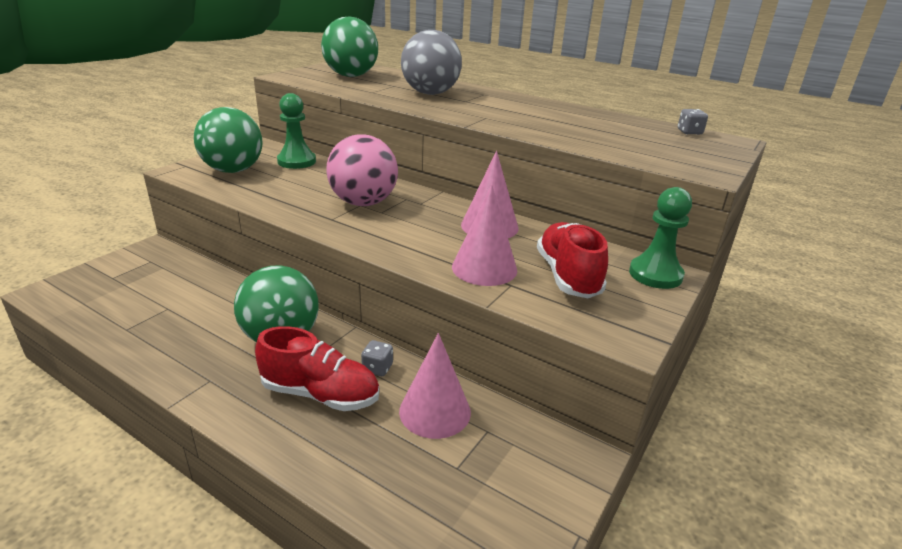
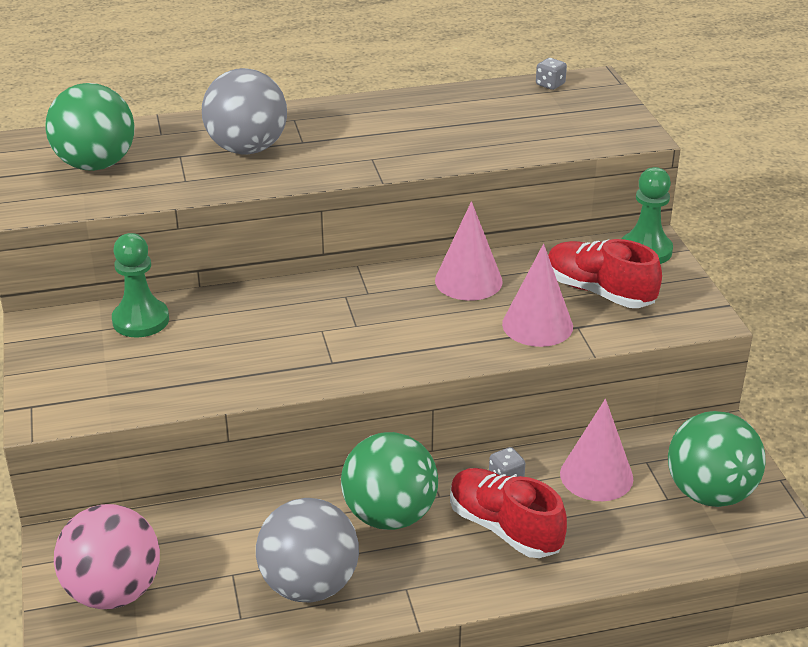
camera: 45 degrees left, 5 degrees up
(179, 339) = (309, 585): none -> grey ball
(233, 170) = (103, 376): green ball -> green ball (709, 493)
(320, 394) = (504, 528): red shoe -> red shoe turned 105 degrees counterclockwise
(363, 203) = (321, 326): pink ball -> pink ball (113, 592)

